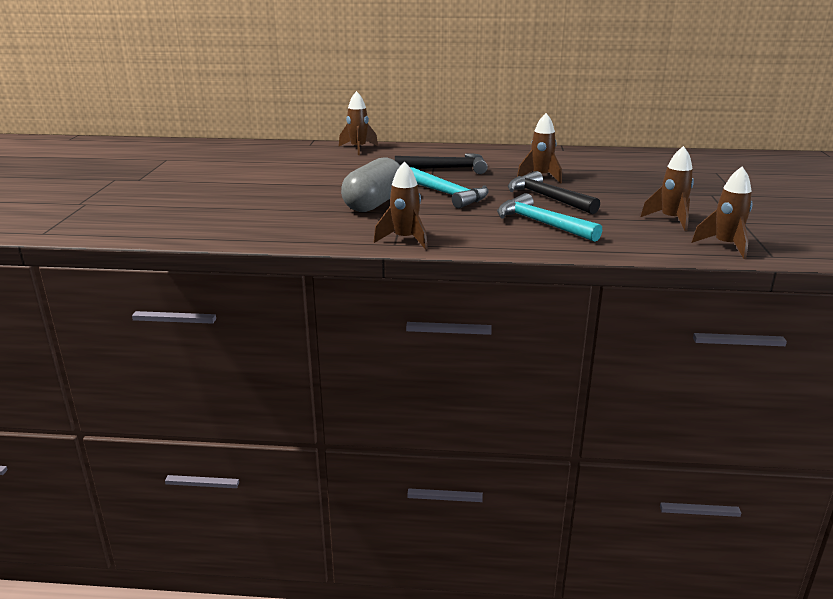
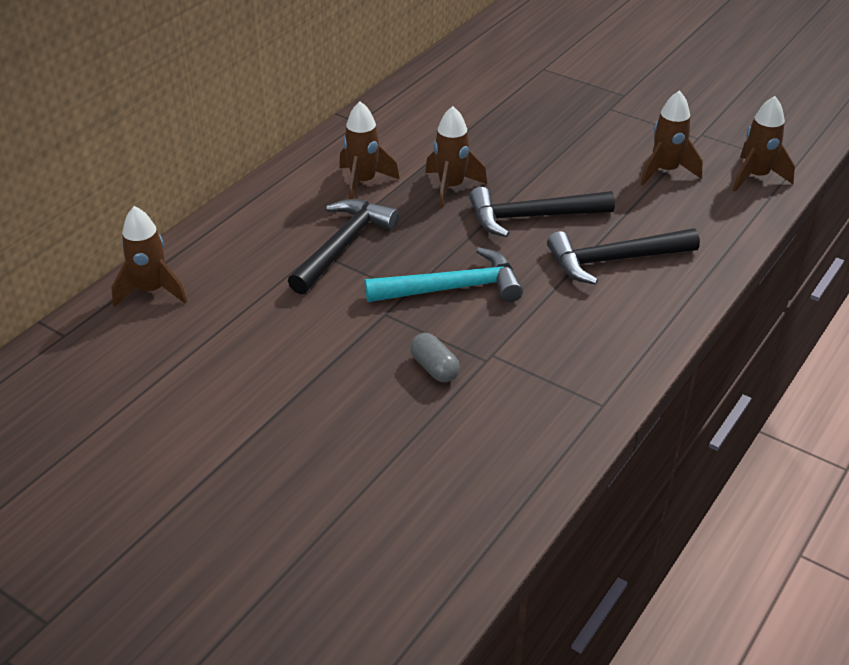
camera: 60 degrees left, 15 degrees up
(374, 204) = (434, 368): grey capsule -> grey capsule, size x0.47
(405, 240) = (593, 390): brown rocket -> brown rocket (363, 182)
(541, 223) = (613, 260): turquoise hammer -> black hammer

